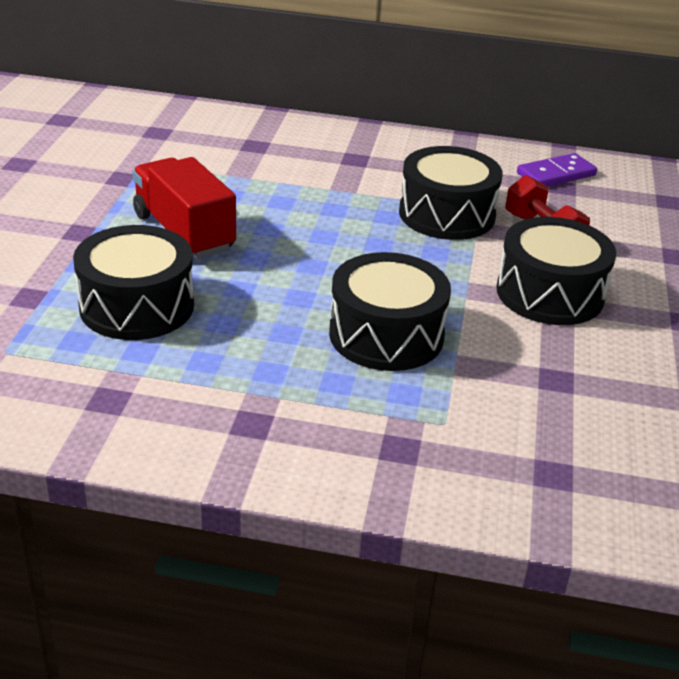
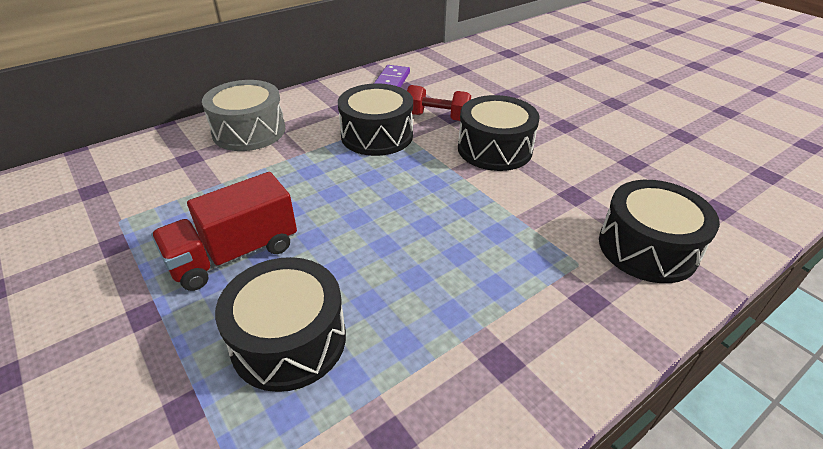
camera: 45 degrees left, 5 degrees up
(184, 232) = (234, 254): red truck -> red truck turned 45 degrees counterclockwise
(335, 149) = (249, 131): none -> grey drum
(386, 335) = (467, 232): black drum -> black drum (647, 248)

